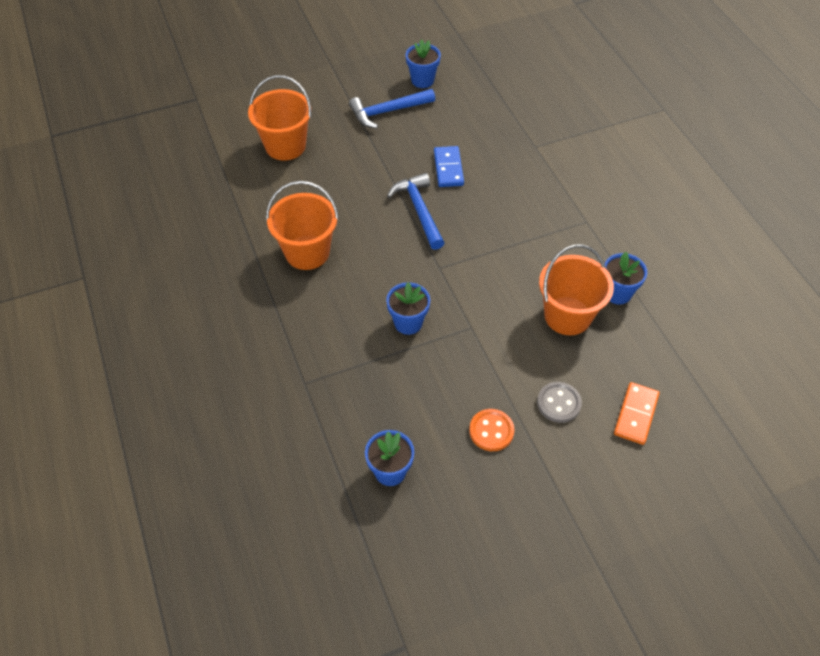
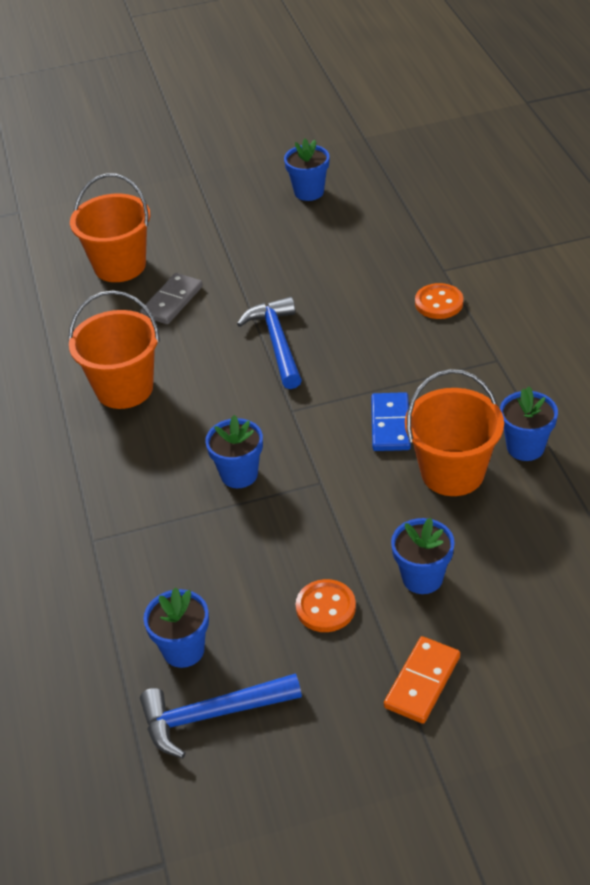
camera: 10 degrees right, 10 degrees down
(331, 176) = (172, 301): none -> grey domino
(388, 111) = (257, 227): blue hammer -> blue hammer (212, 715)
(448, 168) = (324, 294): blue domino -> blue domino (390, 424)
(536, 174) = (439, 303): none -> orange button
(559, 403) = (422, 578): grey button -> blue flower pot
(635, 414) = (525, 596): orange domino -> orange domino (422, 682)

